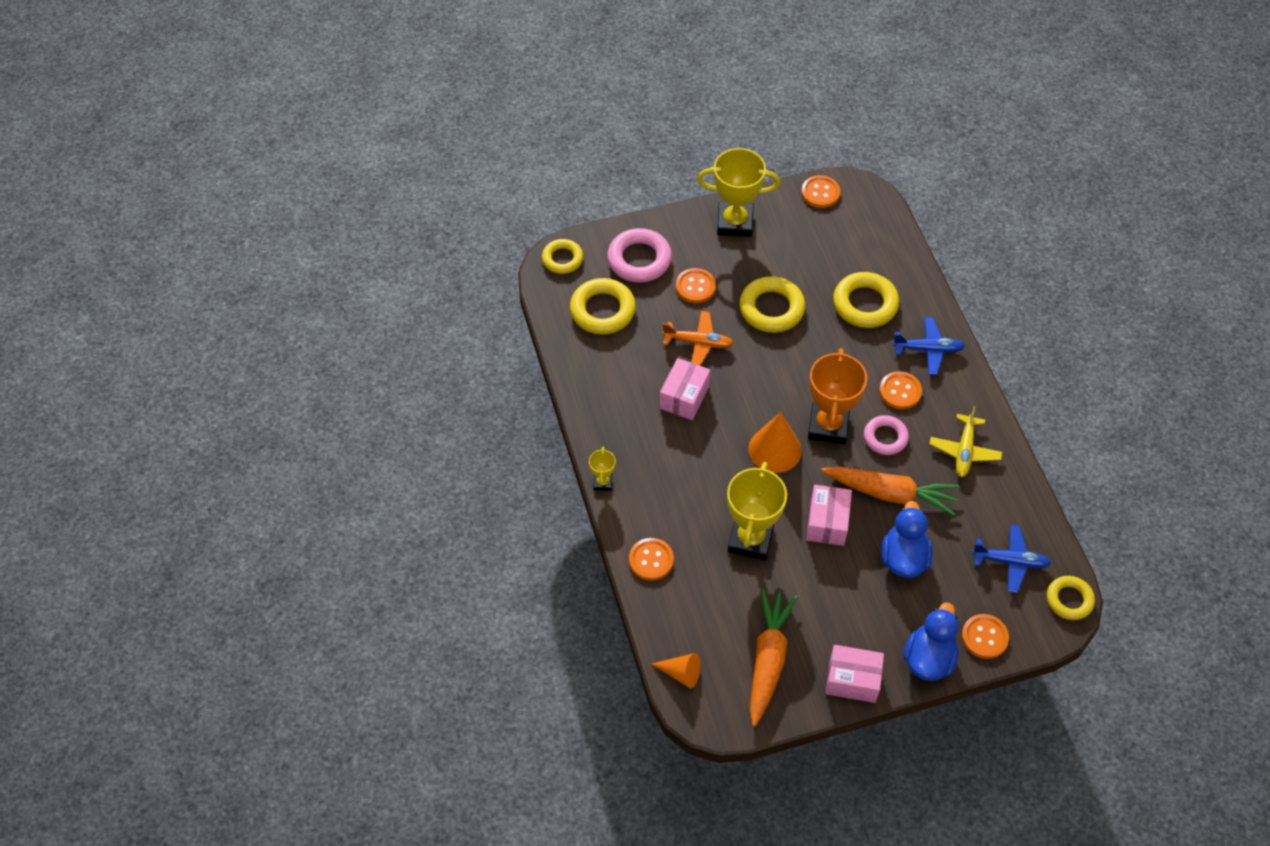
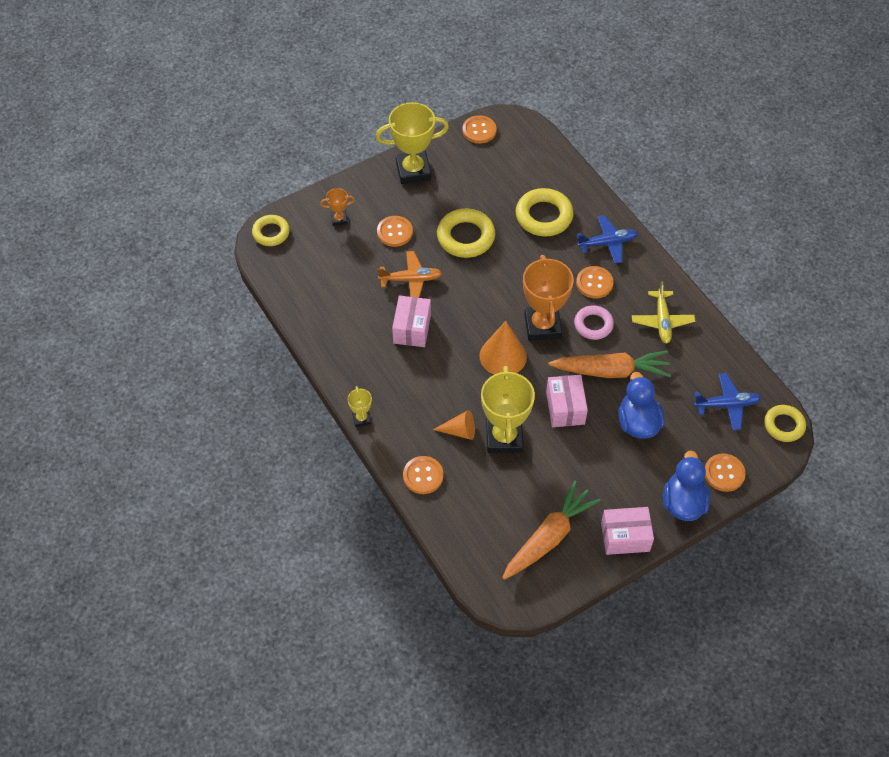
camera: 15 degrees left, 0 degrees up
(602, 310) = (319, 269): yellow ring -> none
(639, 259) = (339, 219): pink ring -> orange trophy
(681, 673) = (477, 567): orange cone -> orange cone (459, 431)
(768, 660) = (548, 537): orange carrot -> orange carrot turned 45 degrees clockwise

